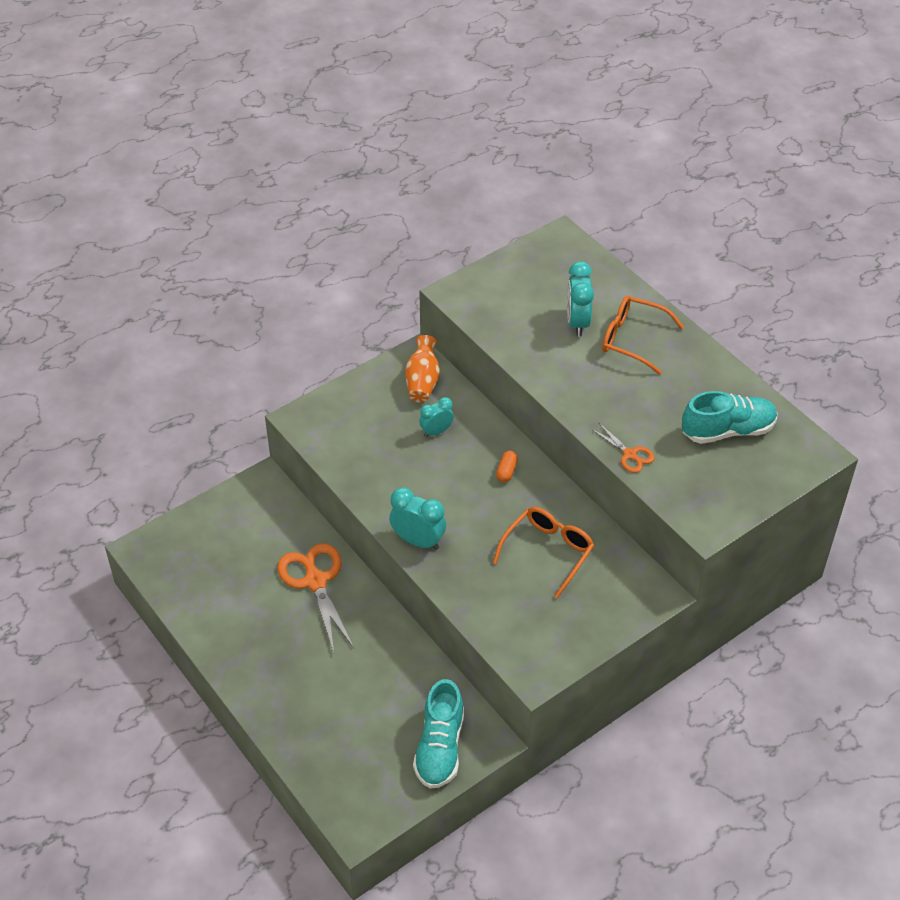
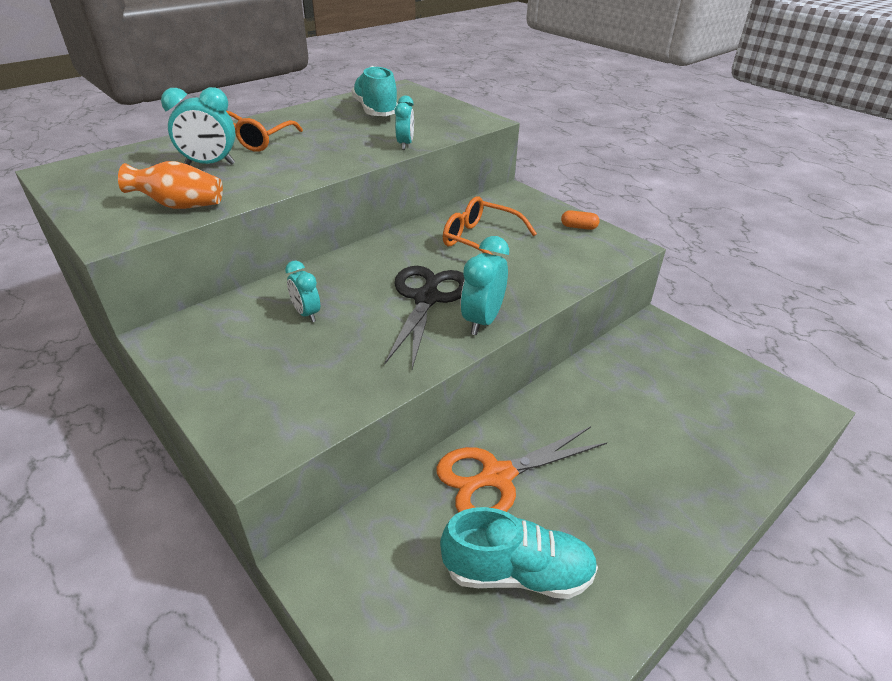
camera: 95 degrees left, 10 degrees down
(422, 382) = (214, 328): orange vase -> orange vase (180, 206)
(439, 747) = (681, 355): turquoise shoe -> turquoise shoe (517, 572)
(451, 506) = (427, 299): none -> black scissors
(506, 471) = (374, 264): orange capsule -> orange capsule (578, 227)
(629, 454) = (405, 144): orange scissors -> turquoise clock

